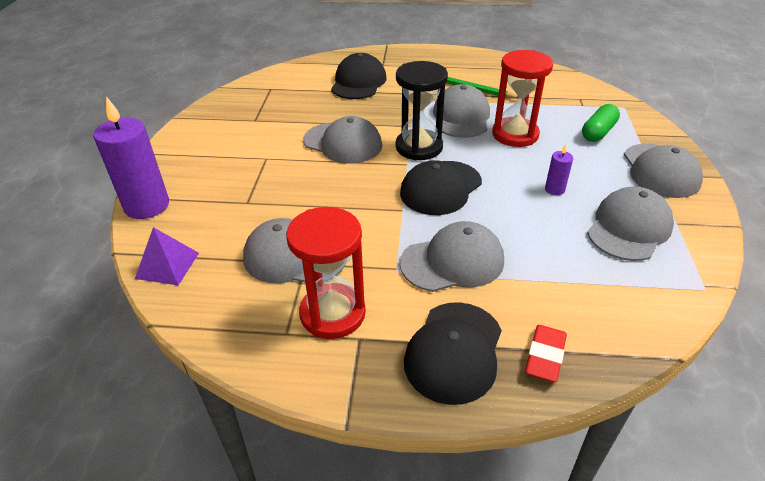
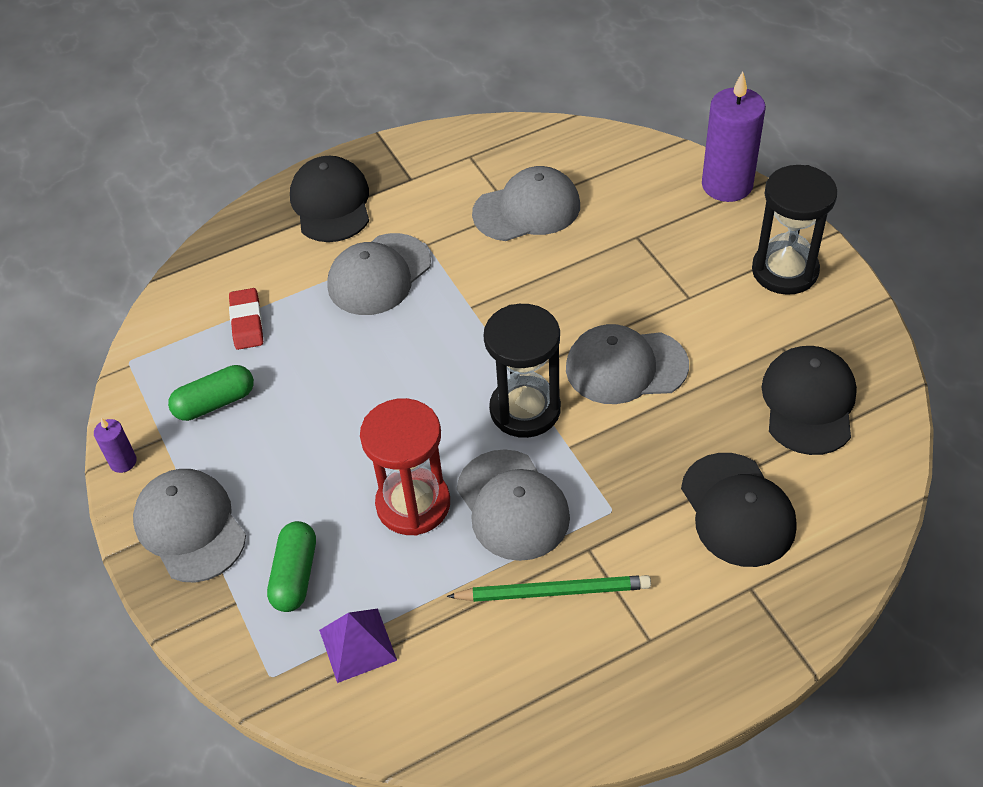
camera: 150 degrees right, 10 degrees up
(167, 265) = (626, 151): purple pyramid -> purple pyramid (357, 645)
(198, 147) = (785, 271): none -> black hourglass
(332, 313) = (447, 184): red hourglass -> none
(441, 188) = (450, 356): black cap -> black cap (808, 403)
(545, 356) = (258, 233): red eraser -> red eraser (247, 322)
(554, 189) = (317, 421): purple candle -> purple candle (123, 462)
(629, 228) = (215, 403): grey cap -> green capsule

